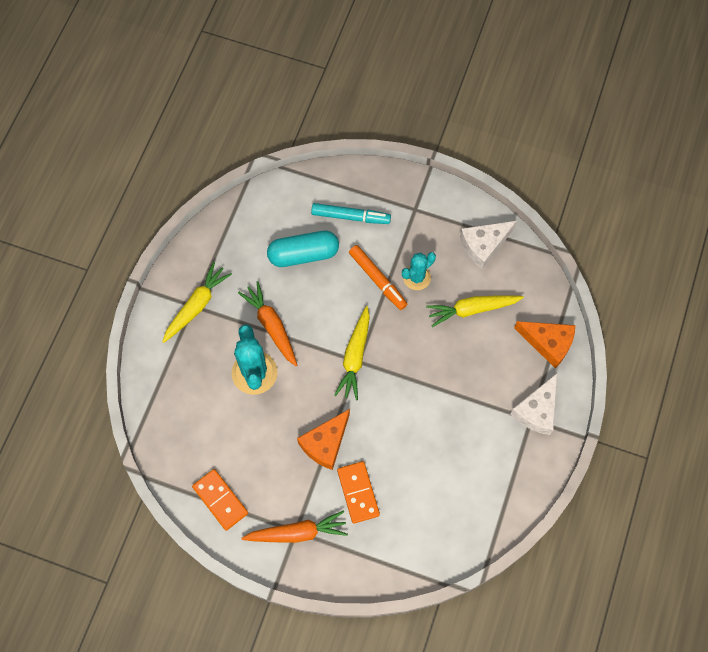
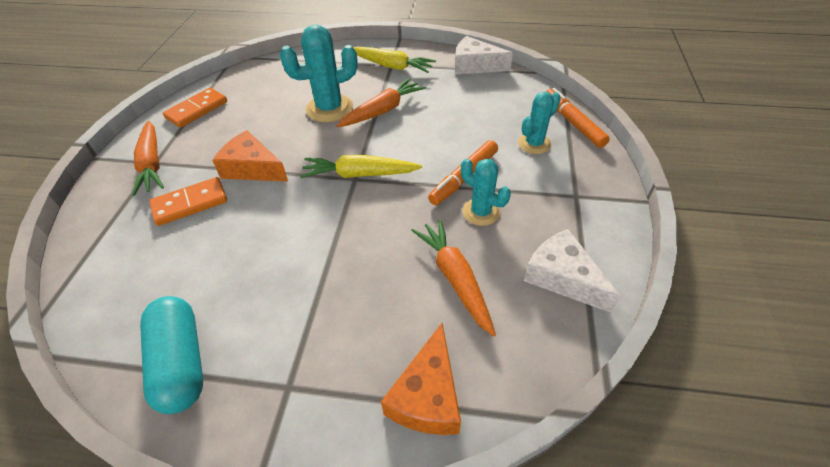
camera: 80 degrees right, 20 degrees down
(303, 254) = (471, 118): turquoise capsule -> turquoise capsule (181, 362)
(331, 178) = (573, 122): none -> orange marker
(350, 217) = (534, 144): turquoise marker -> turquoise cactus
(472, 309) = (455, 278): yellow carrot -> orange carrot
(537, 410) = (304, 395): white cheese -> white cheese (475, 66)

